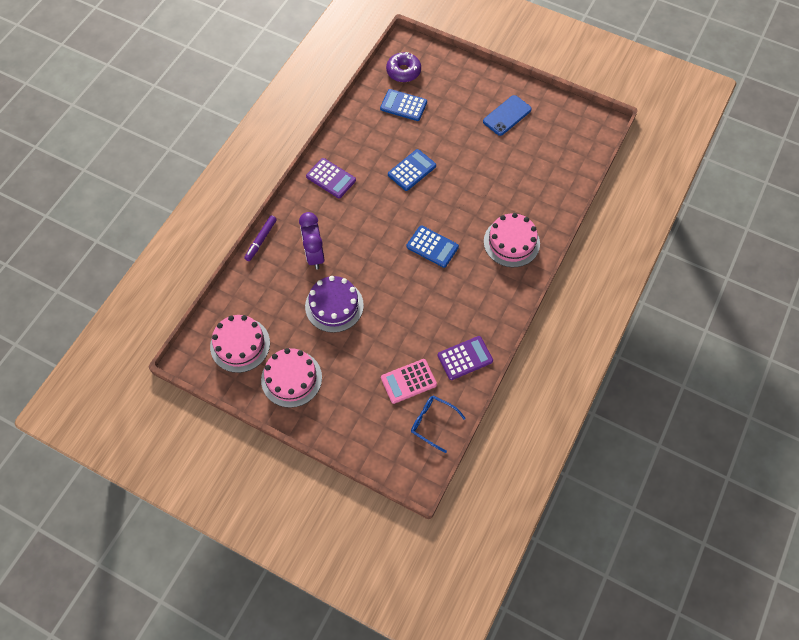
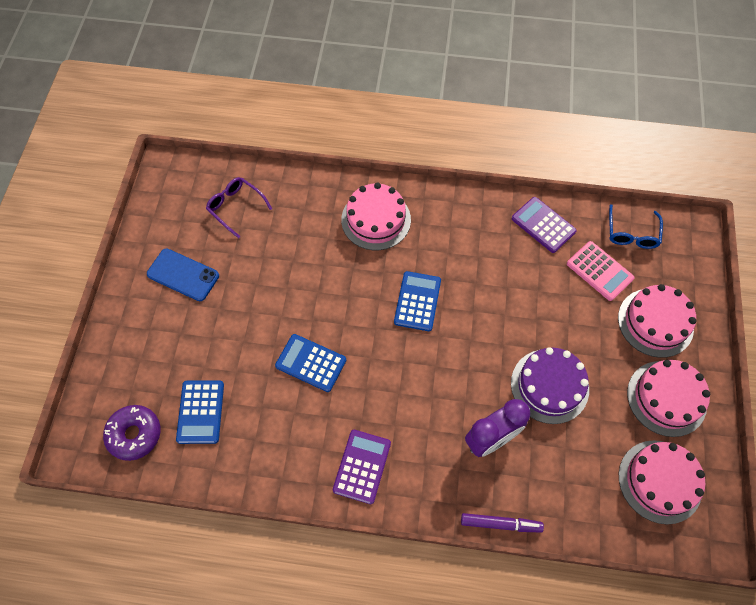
camera: 110 degrees left, 0 degrees up
(350, 401) = (655, 322): none -> pink cake
(553, 157) = (236, 207): none -> purple glasses

